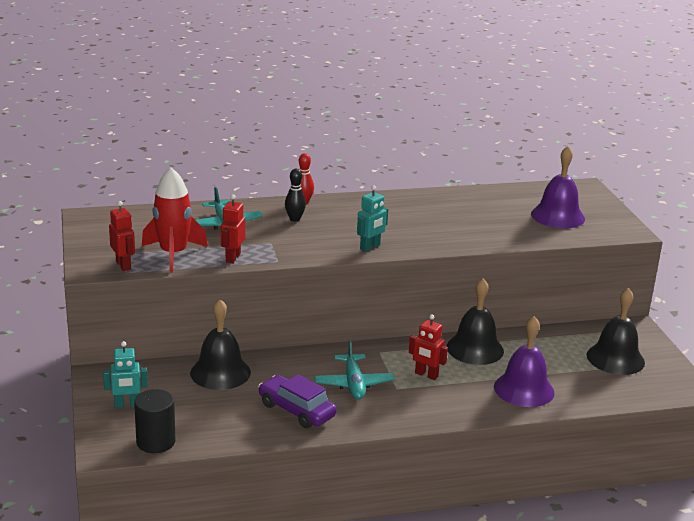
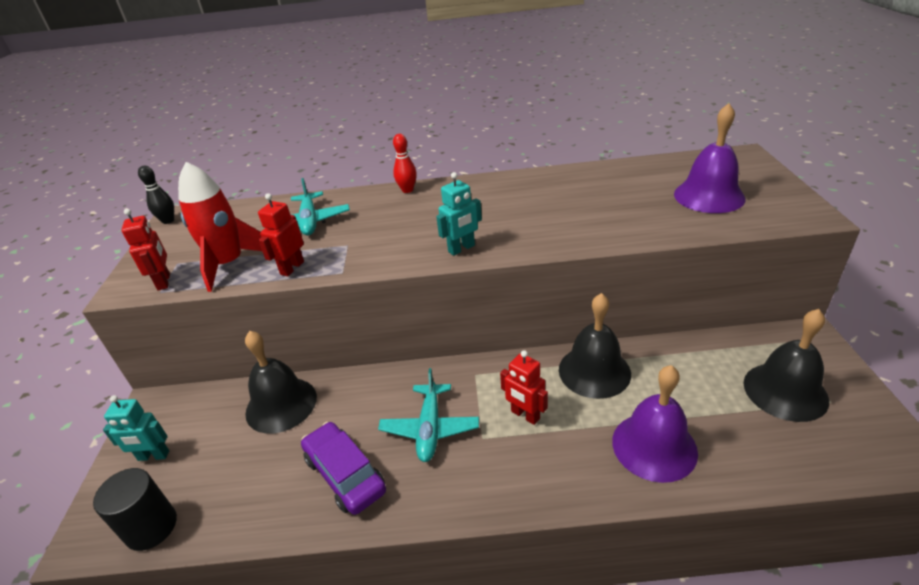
camera: 15 degrees right, 10 degrees up
(294, 219) = (389, 211): black bowling pin -> black bowling pin (168, 221)

